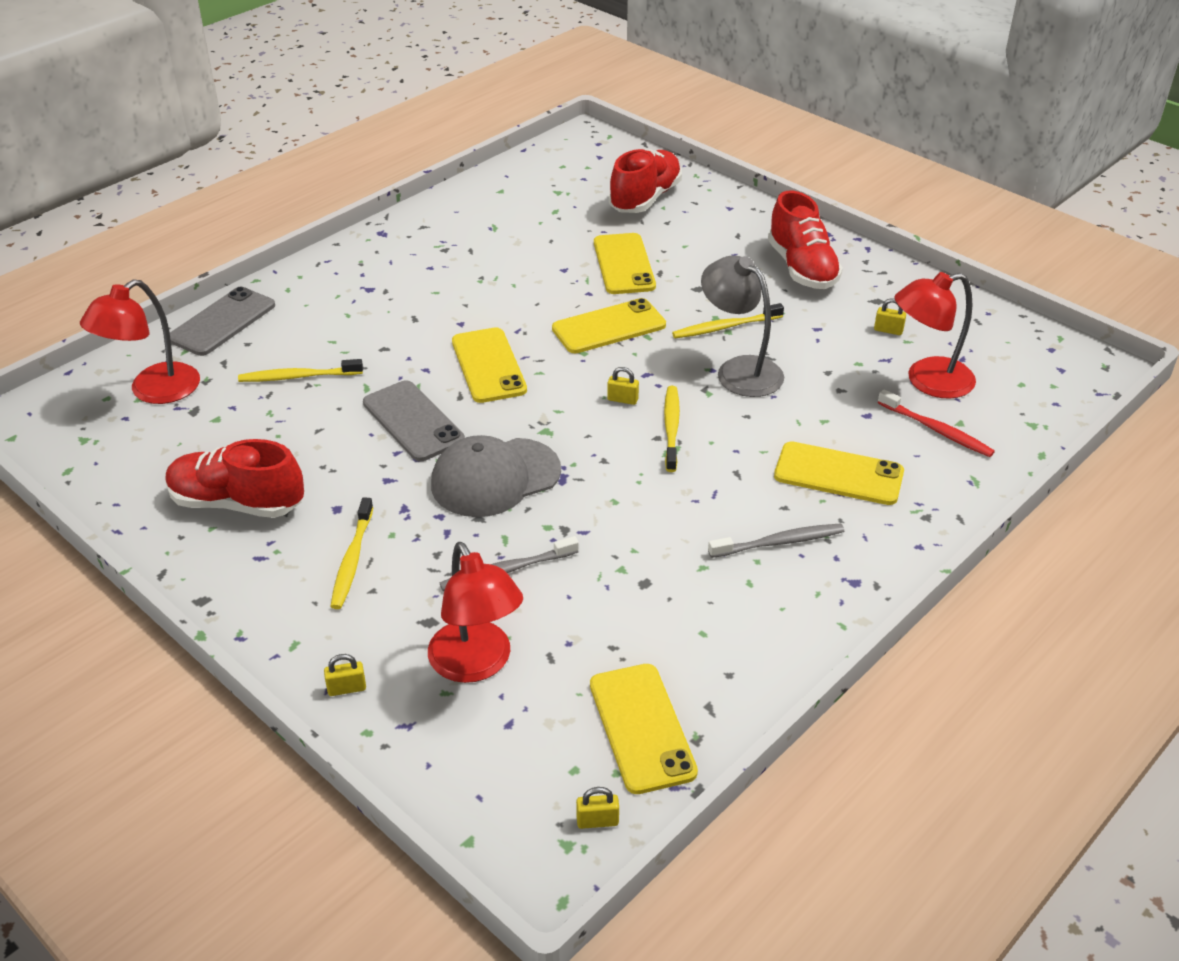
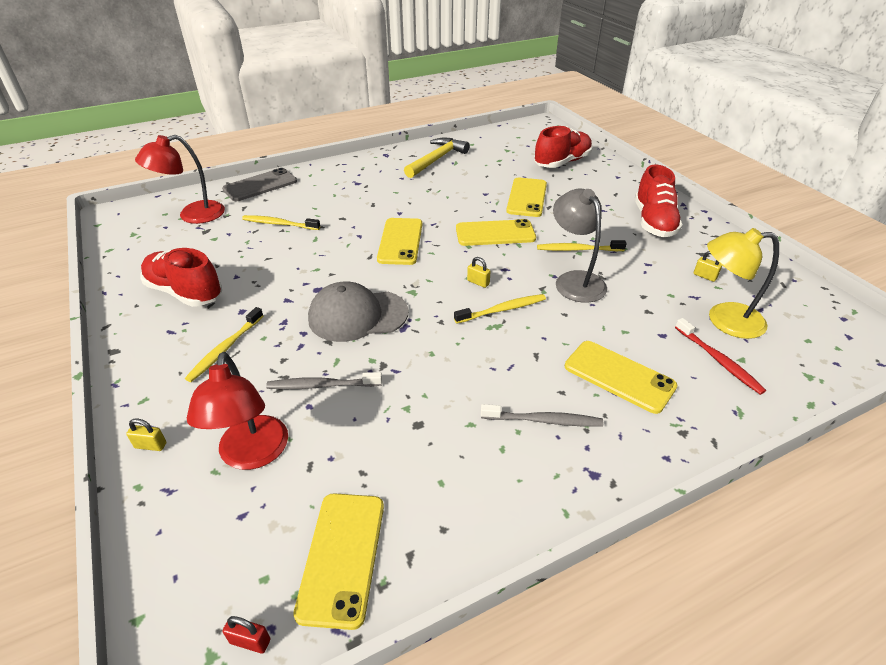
camera: 20 degrees right, 0 degrees up
(413, 421) = (329, 266): grey phone -> none
(464, 227) = (436, 159): none -> yellow hammer
(597, 821) = (250, 641): yellow padlock -> red padlock
(671, 427) = (503, 309): yellow toothbrush -> yellow toothbrush turned 45 degrees clockwise
(927, 381) = (724, 320): red lamp -> yellow lamp

